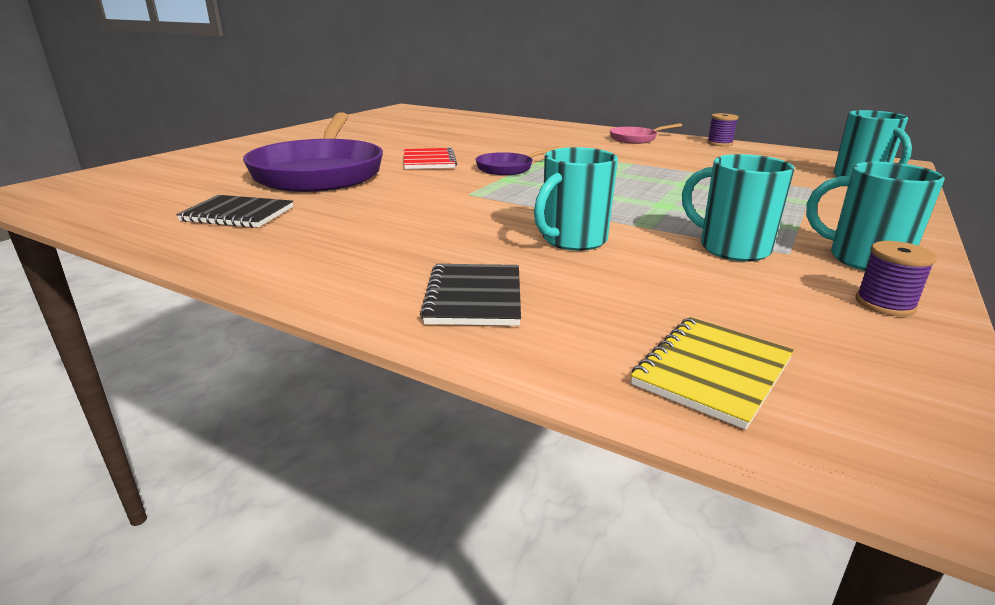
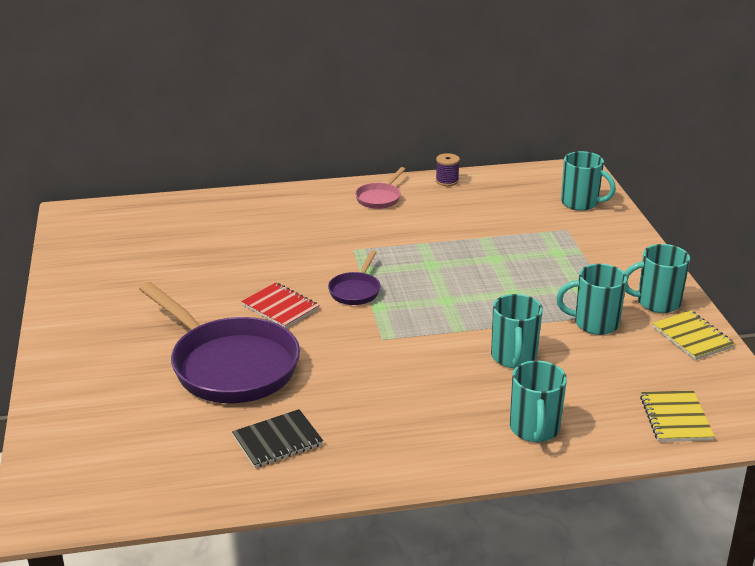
camera: 40 degrees left, 5 degrees up
(474, 297) = (534, 429): black notebook -> turquoise mug
(885, 304) = (692, 337): purple spool -> yellow notebook

